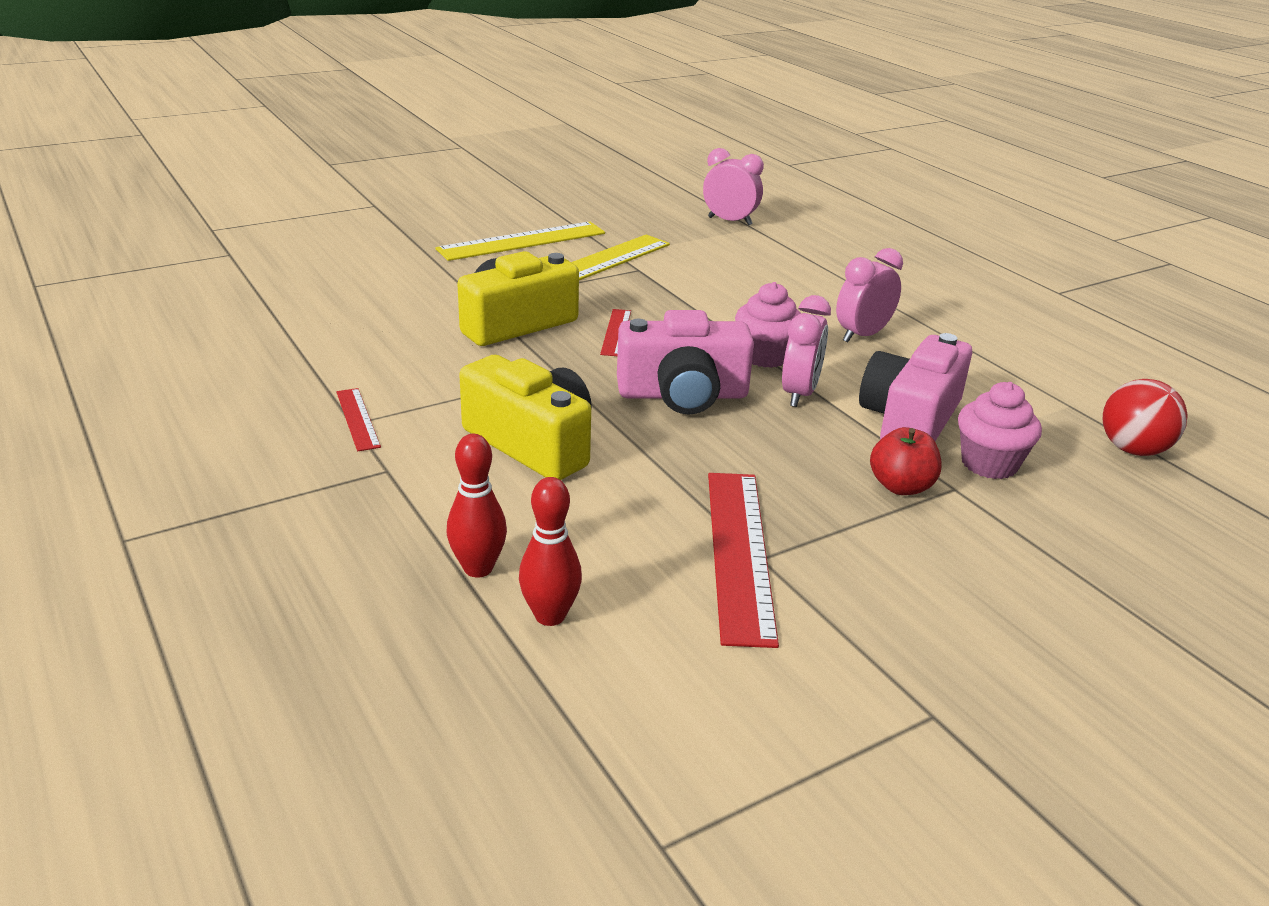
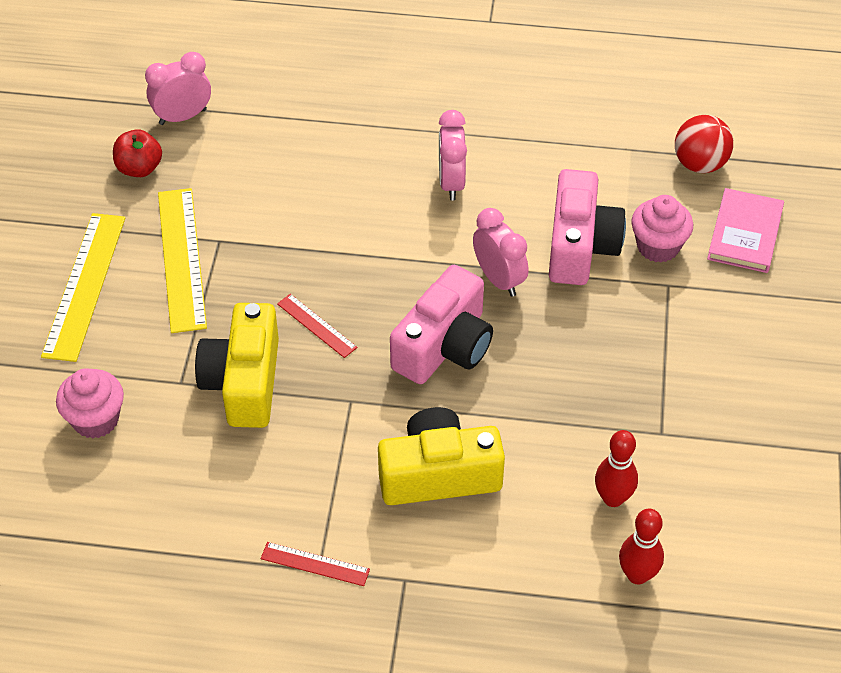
camera: 50 degrees left, 20 degrees up
(478, 568) = (563, 586): red bowling pin -> red bowling pin (613, 498)
(739, 552) = (648, 440): red ruler -> none
(765, 356) = (432, 261): pink cupcake -> pink cupcake (96, 420)
(901, 486) = (646, 310): red apple -> red apple (139, 168)
(910, 420) = (580, 246): pink camera -> pink camera turned 150 degrees counterclockwise
(1106, 512) = (745, 233): none -> pink book

